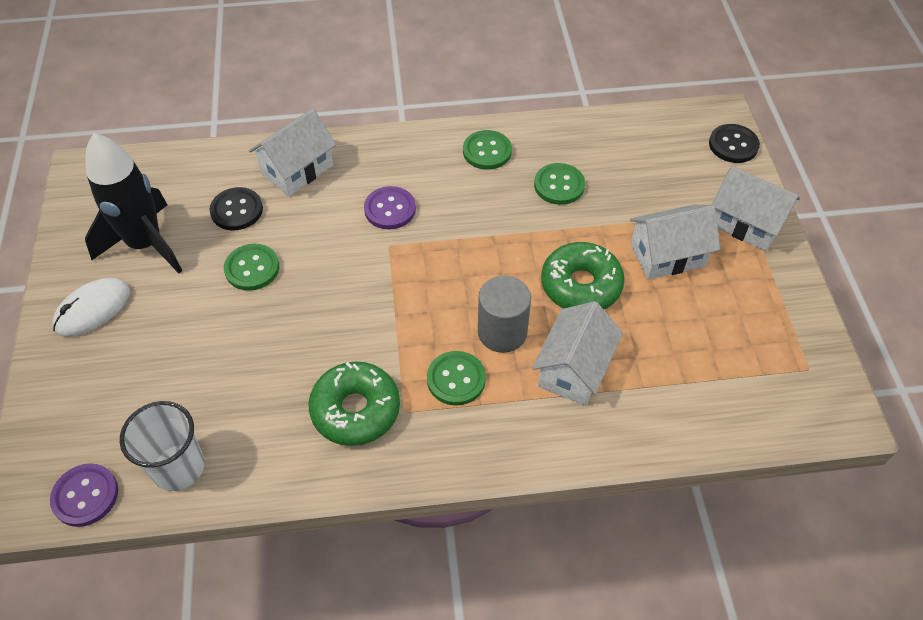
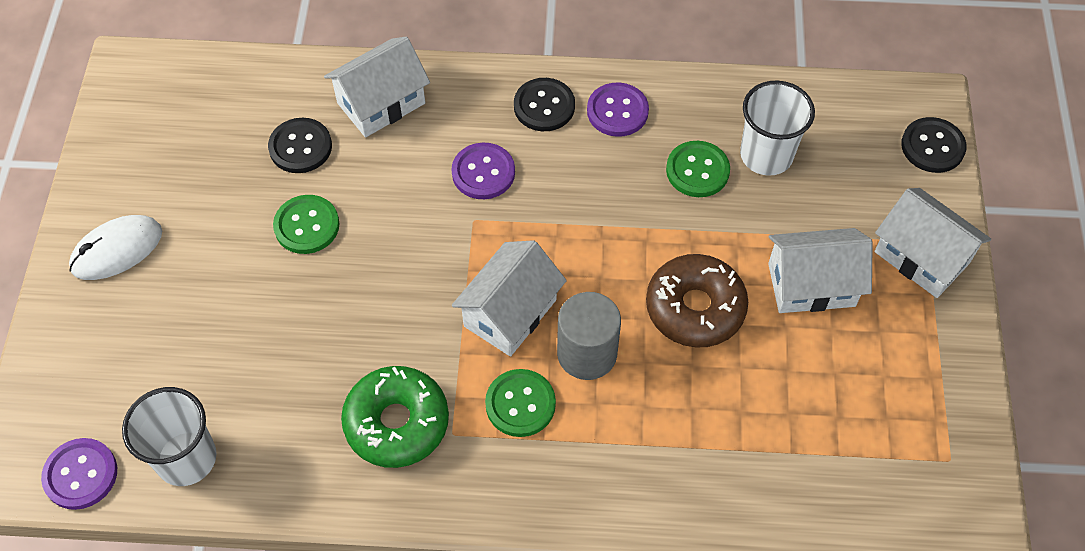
camera: 10 degrees right, 5 degrees up
(146, 244) = (188, 176): black rocket -> none
(428, 155) = (544, 106): none -> black button
(487, 151) = (617, 111): green button -> purple button
(574, 369) = (662, 414): white house -> white house (510, 313)
(581, 285) = (695, 308): green donut -> brown donut
(609, 167) = (766, 155): none -> white cup

